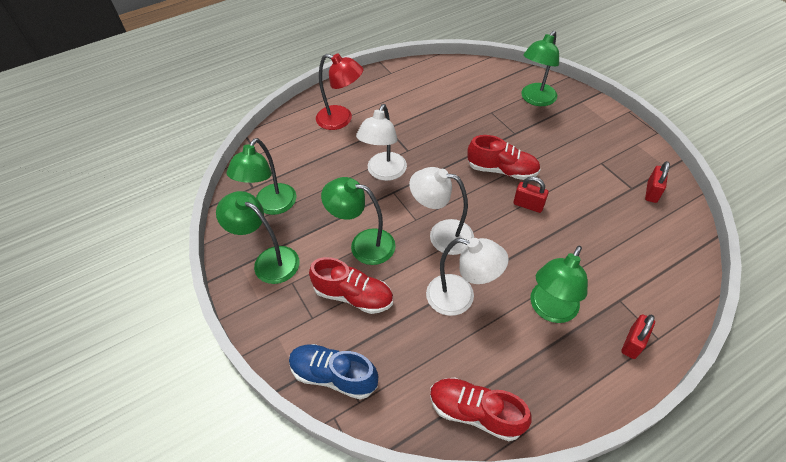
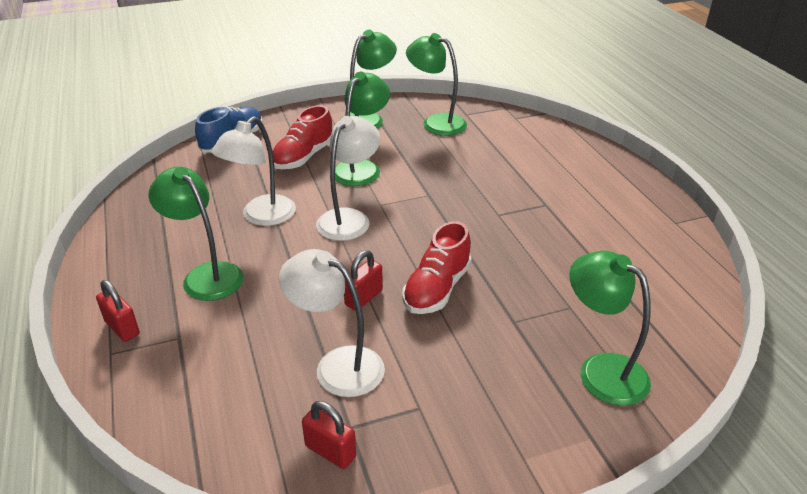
camera: 100 degrees right, 15 degrees down
(341, 120) = (568, 172): red lamp -> none
(384, 173) = (462, 192): white lamp -> white lamp (337, 365)
(475, 412) = (144, 204): red shoe -> none

